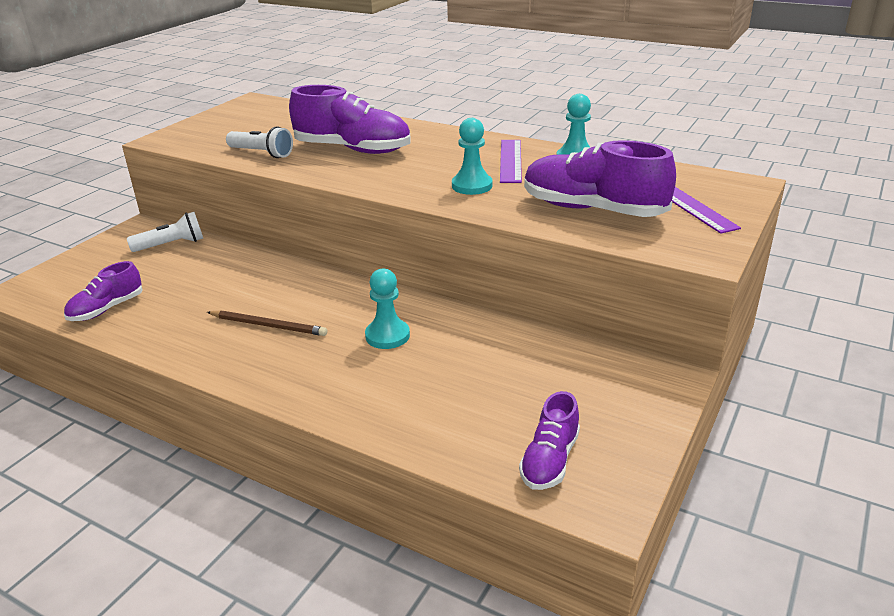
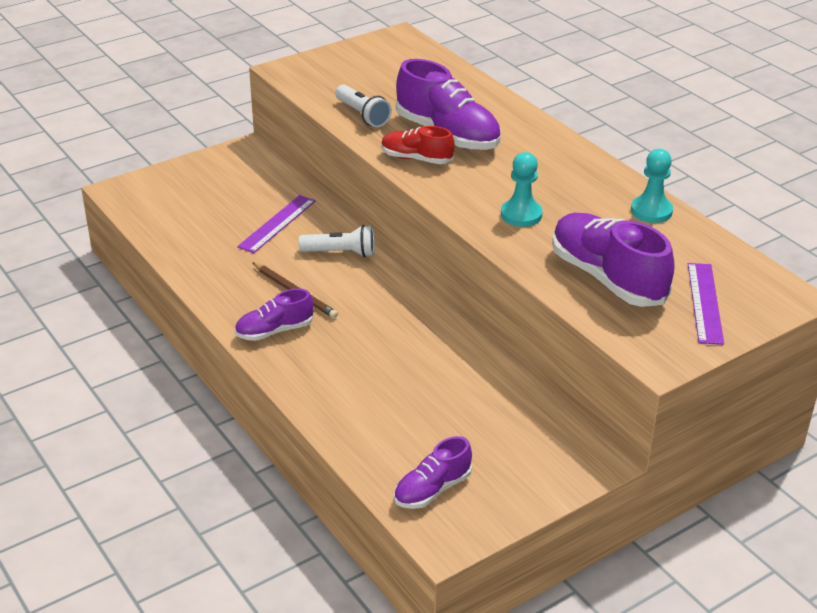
camera: 25 degrees right, 5 degrees up
(106, 309) = (178, 232): purple shoe -> purple shoe (274, 331)
(171, 245) = (262, 179): white flashlight -> white flashlight (341, 253)
(339, 171) = (416, 159): none -> red shoe
(387, 336) = (385, 336): turquoise pawn -> none
(511, 160) = (585, 194): purple ruler -> purple ruler (277, 224)

